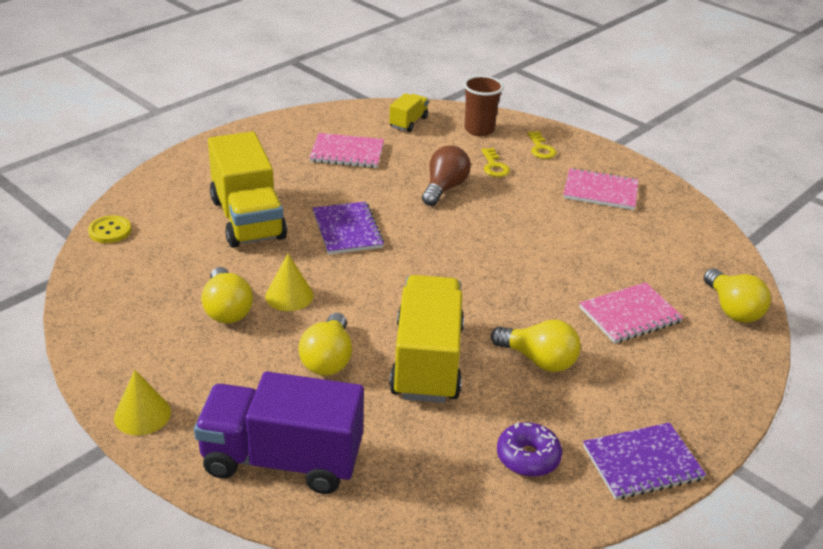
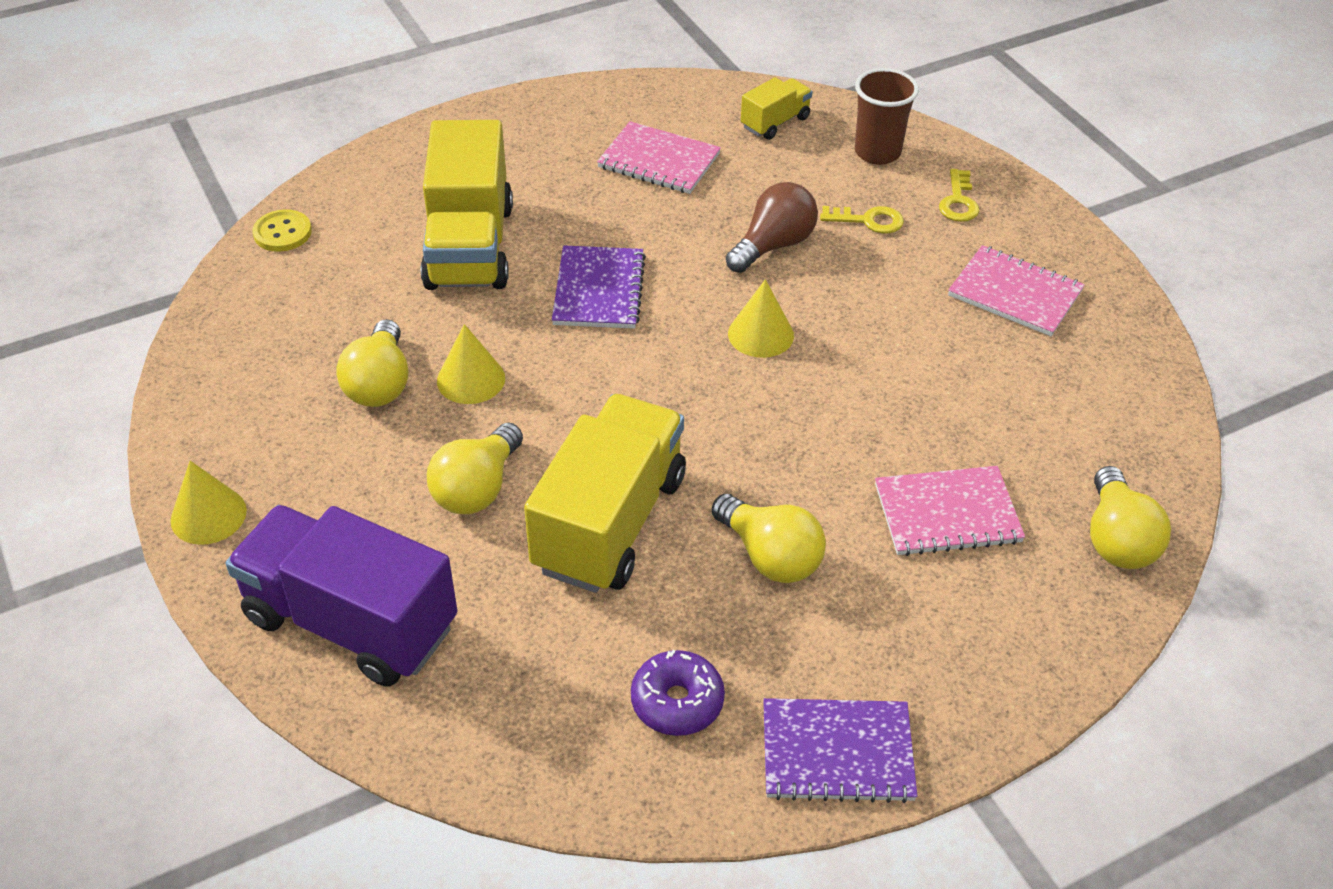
camera: 20 degrees right, 10 degrees up
(463, 237) = (760, 334): none -> yellow cone
(494, 166) = (868, 220): yellow key -> yellow key turned 90 degrees counterclockwise

